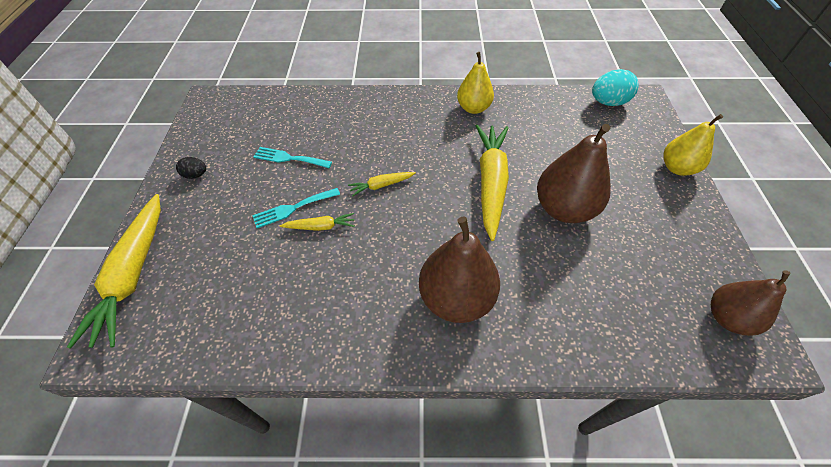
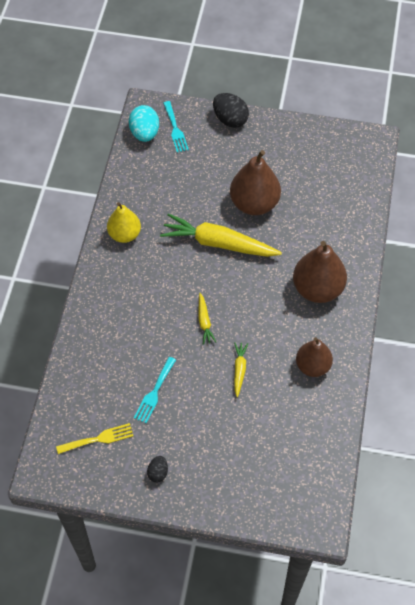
camera: 80 degrees left, 5 degrees up
(133, 274) = (262, 508): yellow carrot -> none
(238, 127) = (99, 439): none -> yellow fork
(293, 208) = (216, 390): turquoise fork -> turquoise fork (175, 129)
(677, 168) = (230, 120): yellow pear -> black egg
(727, 318) = (353, 149): brown pear -> brown pear (312, 366)

